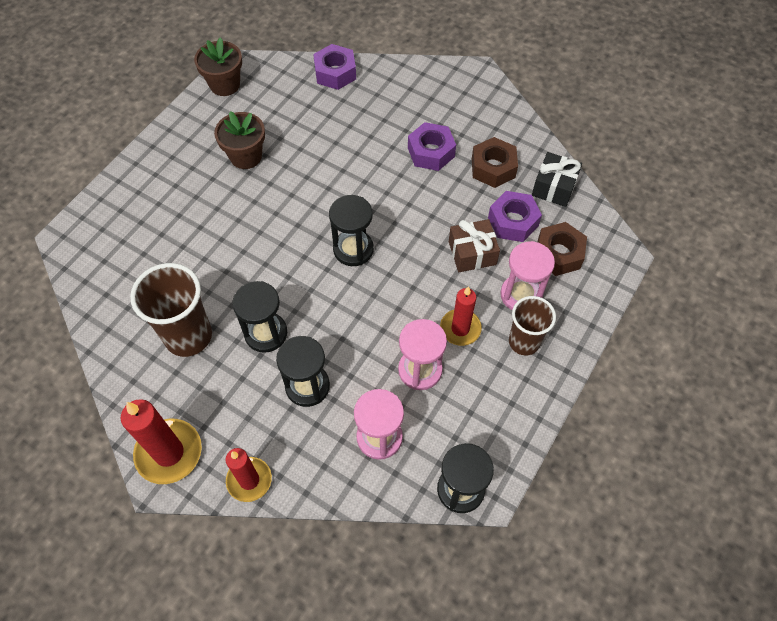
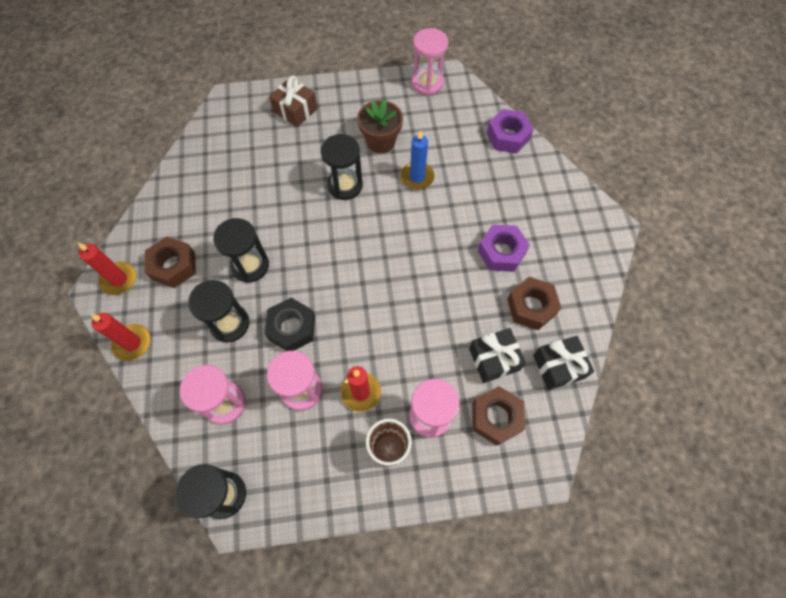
camera: 50 degrees right, 5 degrees up
(169, 452) = (119, 279): red candle -> red candle, size x0.67
(188, 336) = (211, 222): brown cup -> none
(203, 396) = (174, 266): none -> brown nut
(225, 84) = (427, 83): brown flower pot -> pink hourglass
(308, 156) = (417, 177): none -> blue candle
(353, 249) = (365, 267): black hourglass -> black hourglass (345, 185)
(357, 340) = (292, 328): none -> black nut
(472, 253) = (436, 350): brown gift -> brown gift (295, 110)
(513, 221) = (494, 359): purple nut -> black gift

